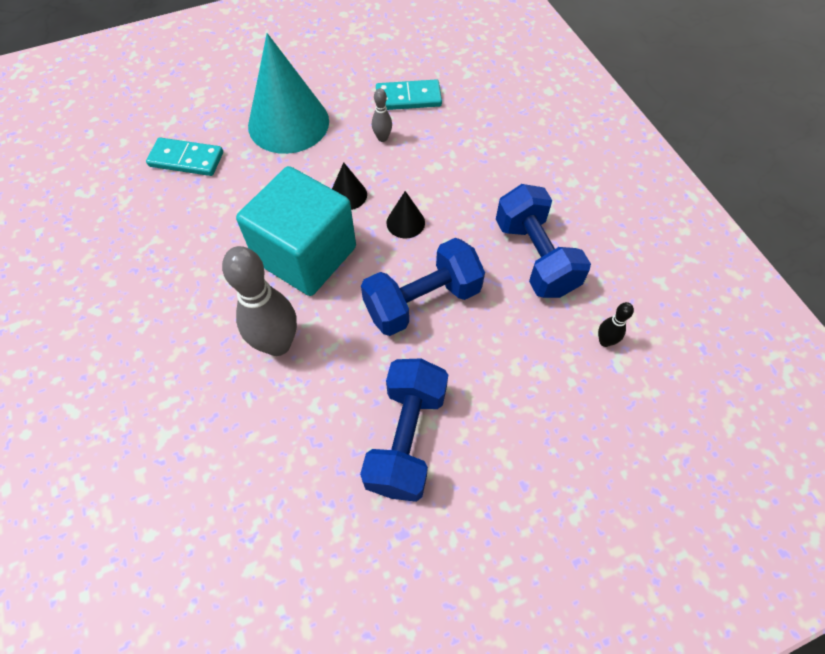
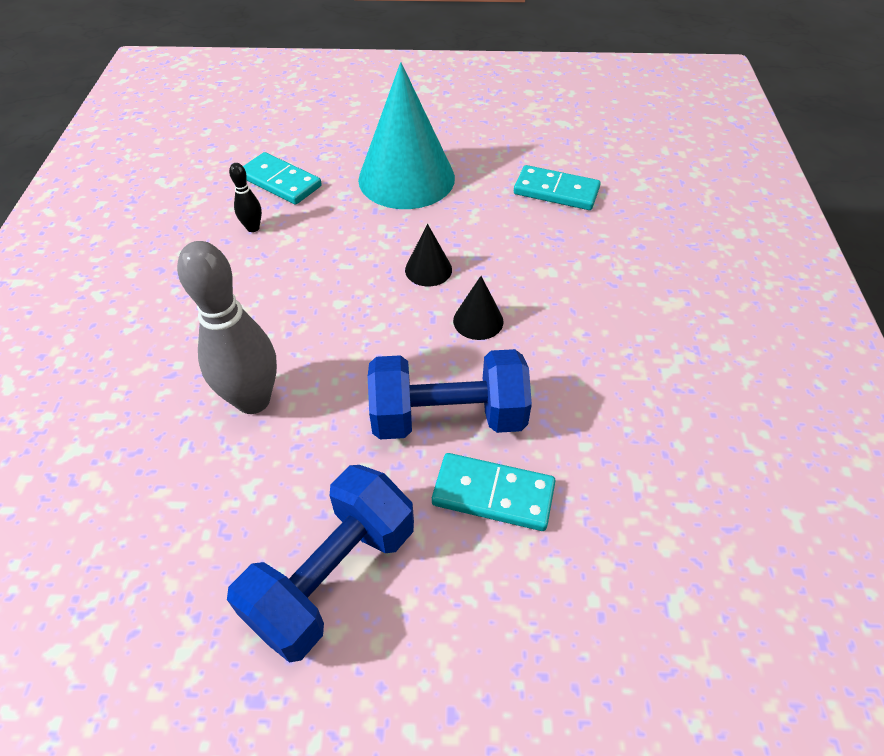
camera: 25 degrees right, 10 degrees down
(306, 255) = (343, 316): turquoise cube -> none
(382, 138) = (502, 223): grey bowling pin -> none
(479, 342) = (493, 494): none -> turquoise domino
(535, 257) = (623, 418): blue dumbbell -> none
(605, 341) = (670, 565): black bowling pin -> black bowling pin (253, 228)

